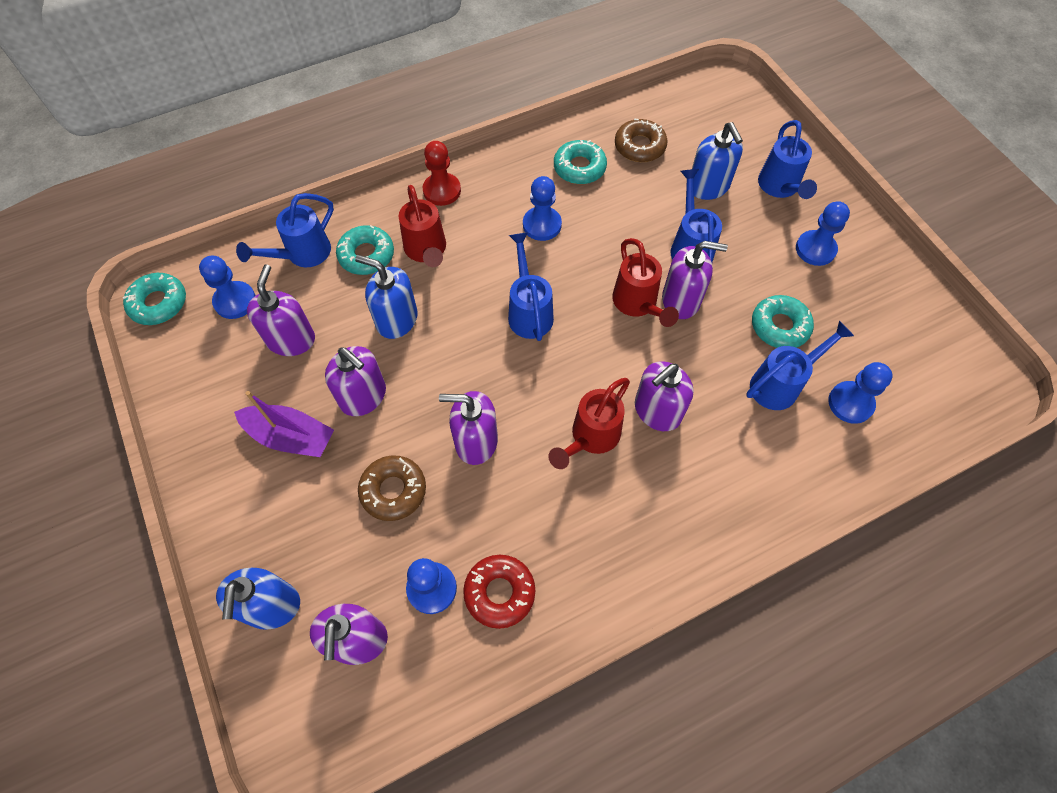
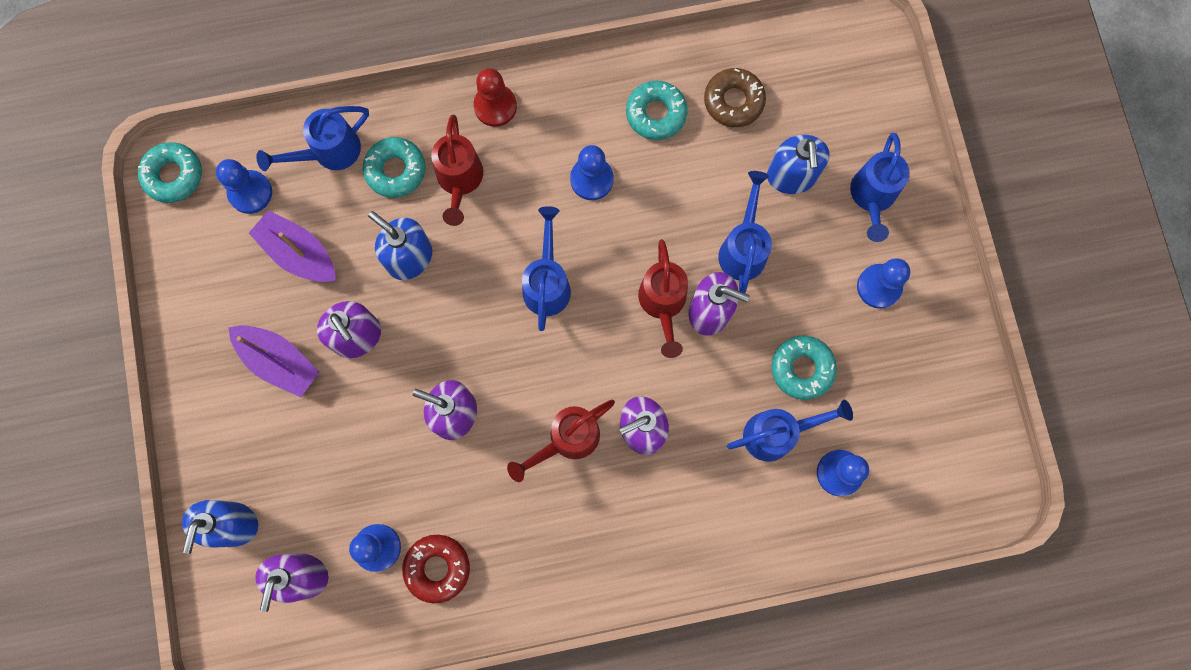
camera: 15 degrees right, 15 degrees up
(291, 339) = (299, 253): purple soap dispenser -> purple boat
(393, 490) = (364, 443): brown donut -> none

